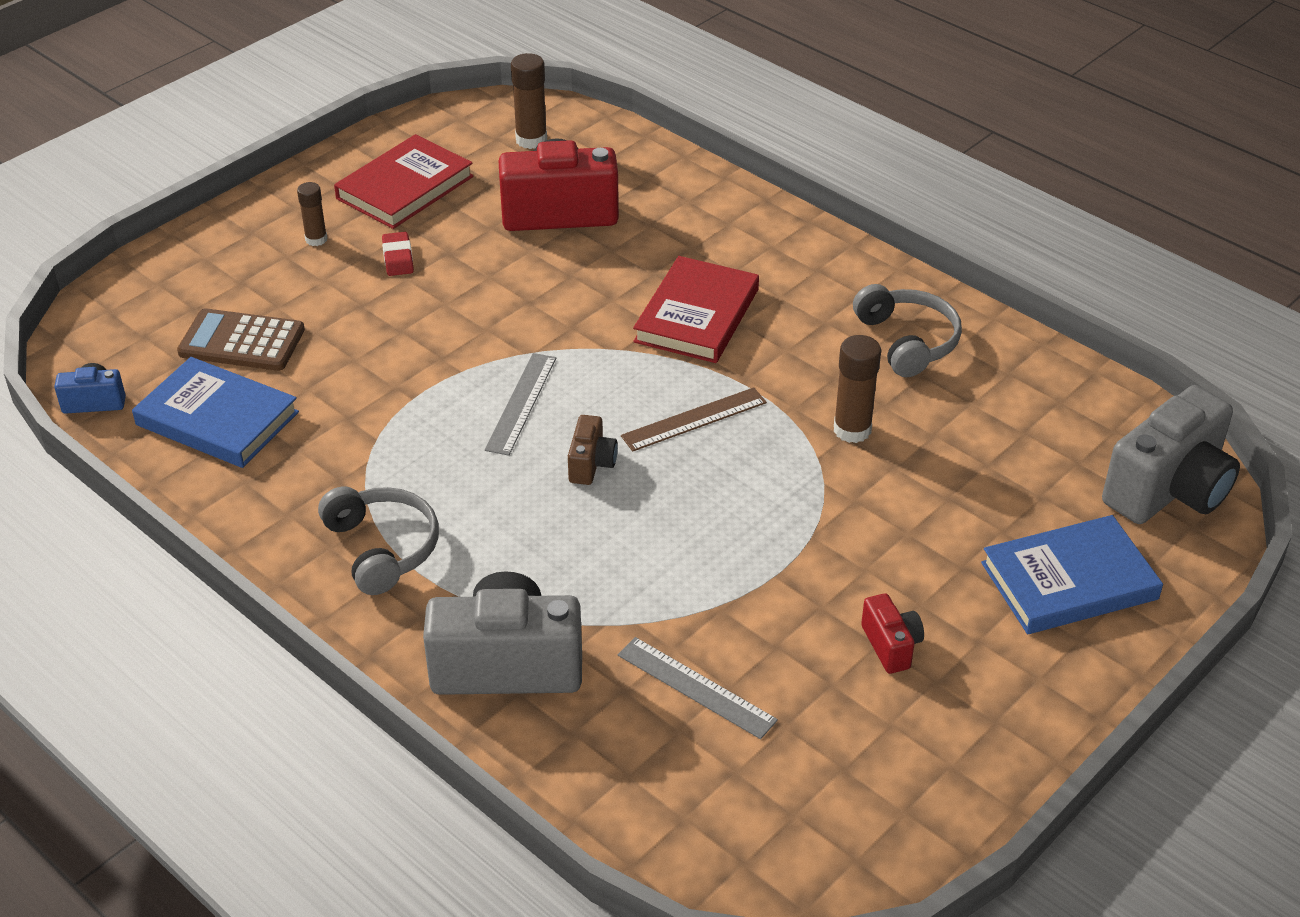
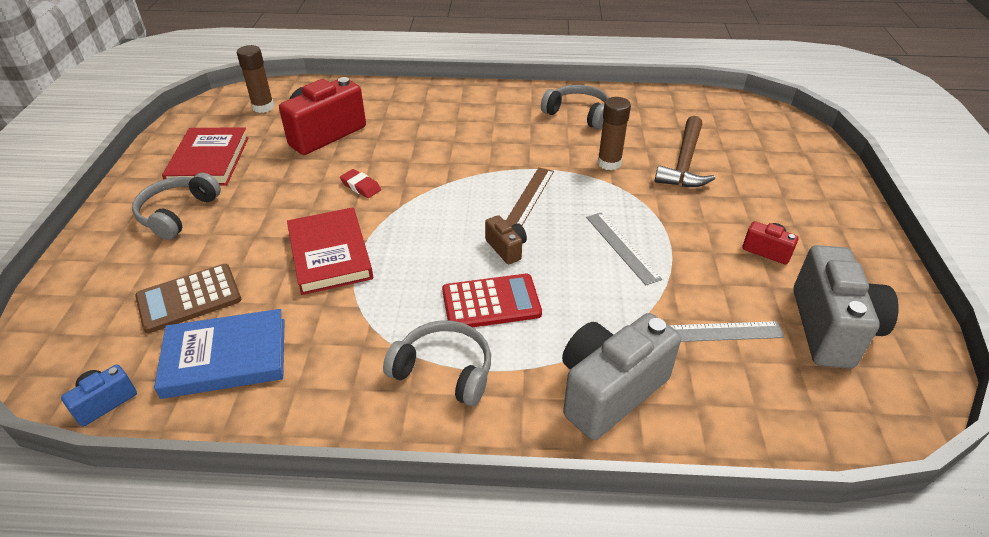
camera: 40 degrees left, 0 degrees up
(316, 239) = (177, 213): brown glue stick -> grey headphones
(398, 258) = (249, 199): red eraser -> red eraser (361, 186)
(503, 511) = (491, 302): none -> red calculator
(521, 403) = (425, 238): grey ruler -> grey ruler (622, 247)
(697, 315) = (464, 149): red book -> red book (330, 254)
(954, 483) = (684, 162): none -> brown hammer
(1069, 581) = (787, 178): blue book -> none
(1169, 490) = (764, 121): grey camera -> grey camera (831, 328)

